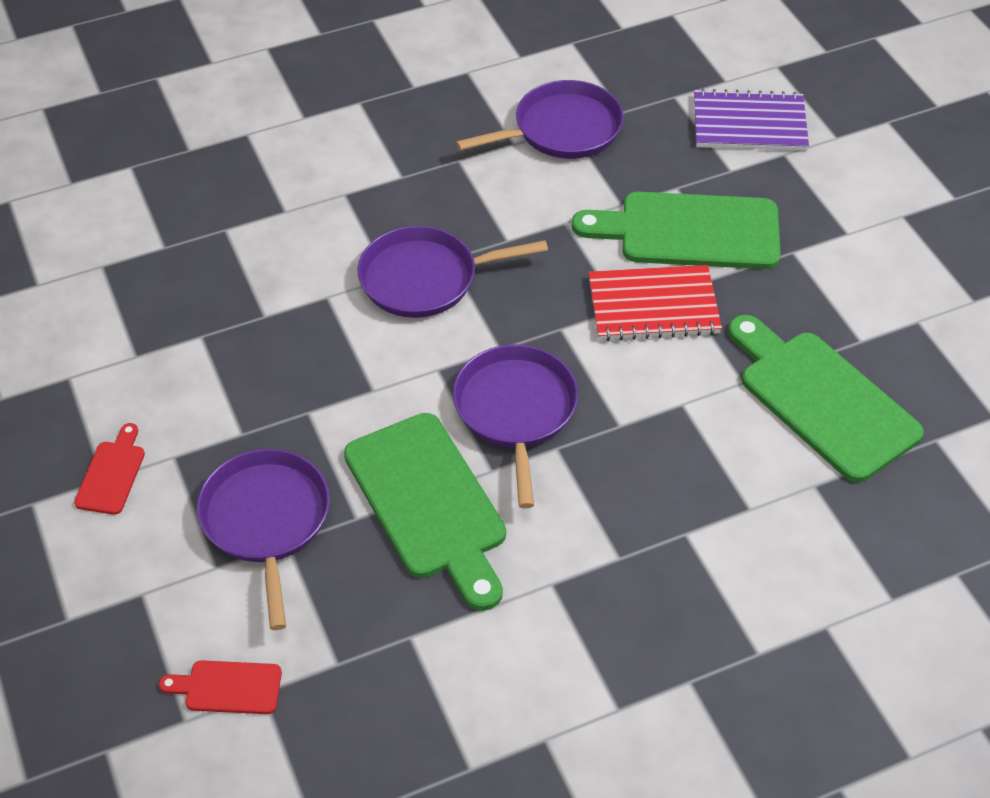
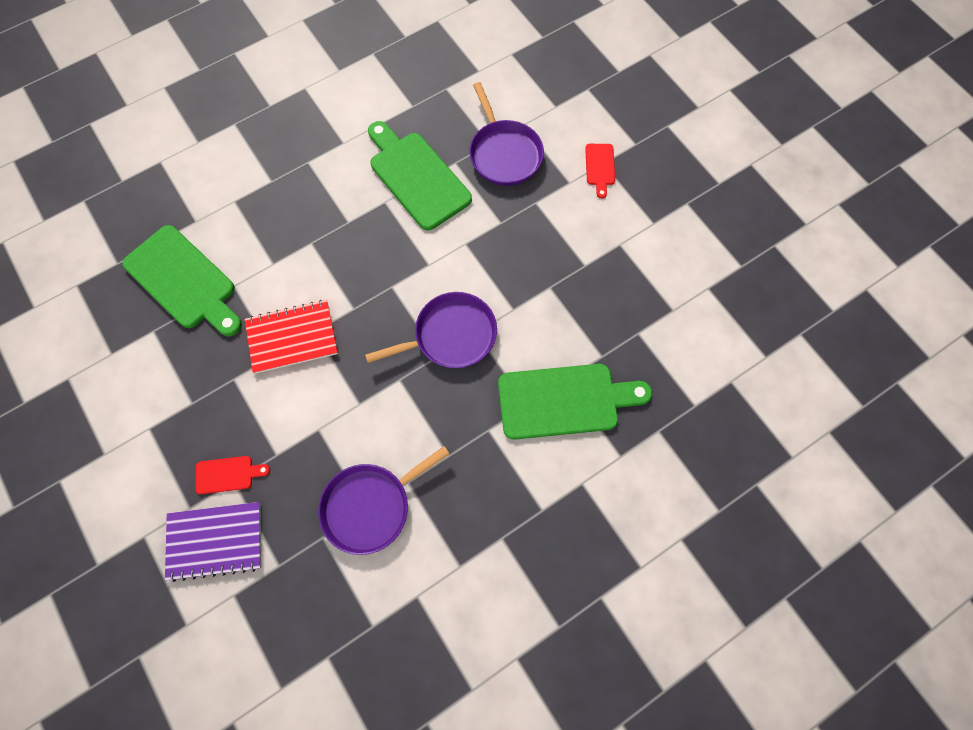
camera: 170 degrees right, 20 degrees up
(228, 687) = (496, 70): red cutting board -> red cutting board (228, 474)
(515, 411) = (375, 243): purple pan -> none
(690, 231) = (266, 411): green cutting board -> green cutting board (564, 401)

